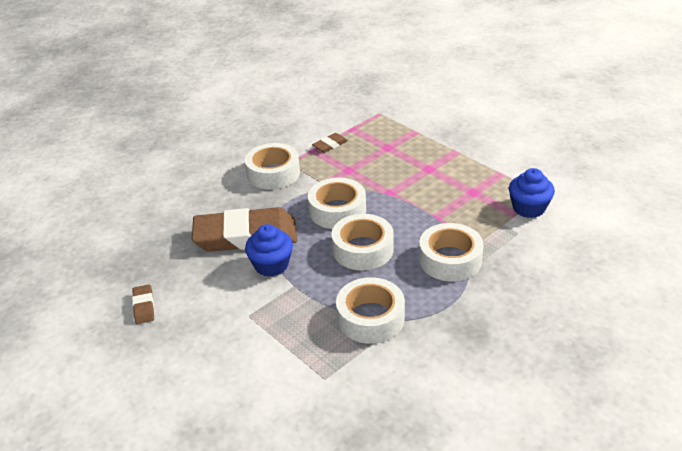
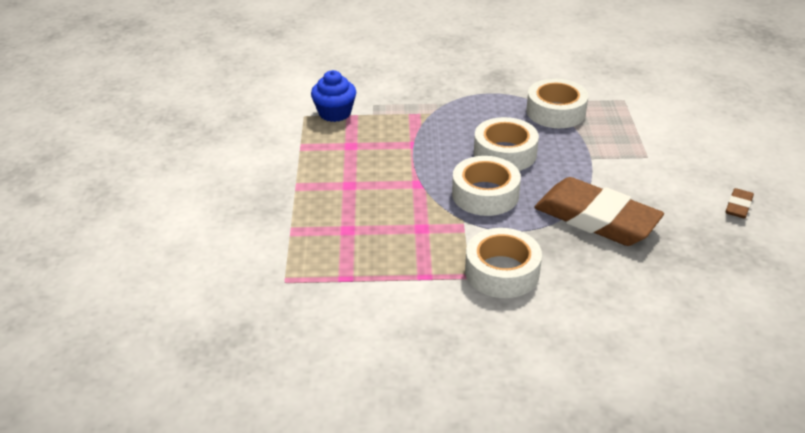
camera: 140 degrees left, 0 degrees up
(271, 265) = (595, 181): blue cupcake -> none
(330, 145) = (399, 271): brown eraser -> none
(450, 260) = (450, 114): white tape -> none

